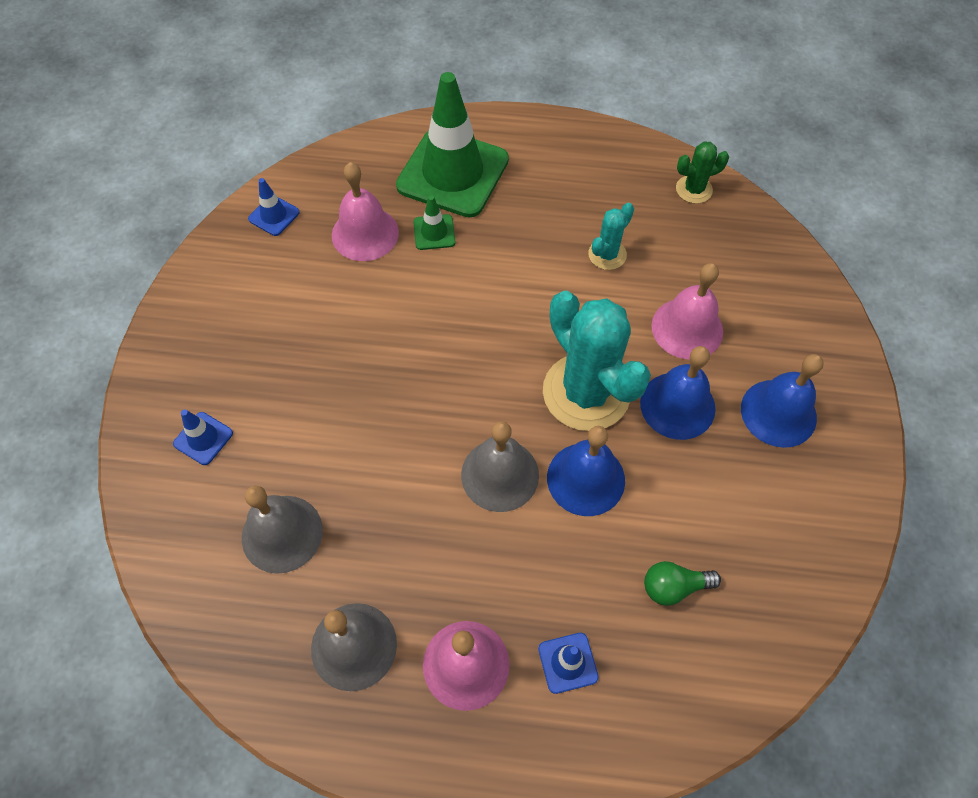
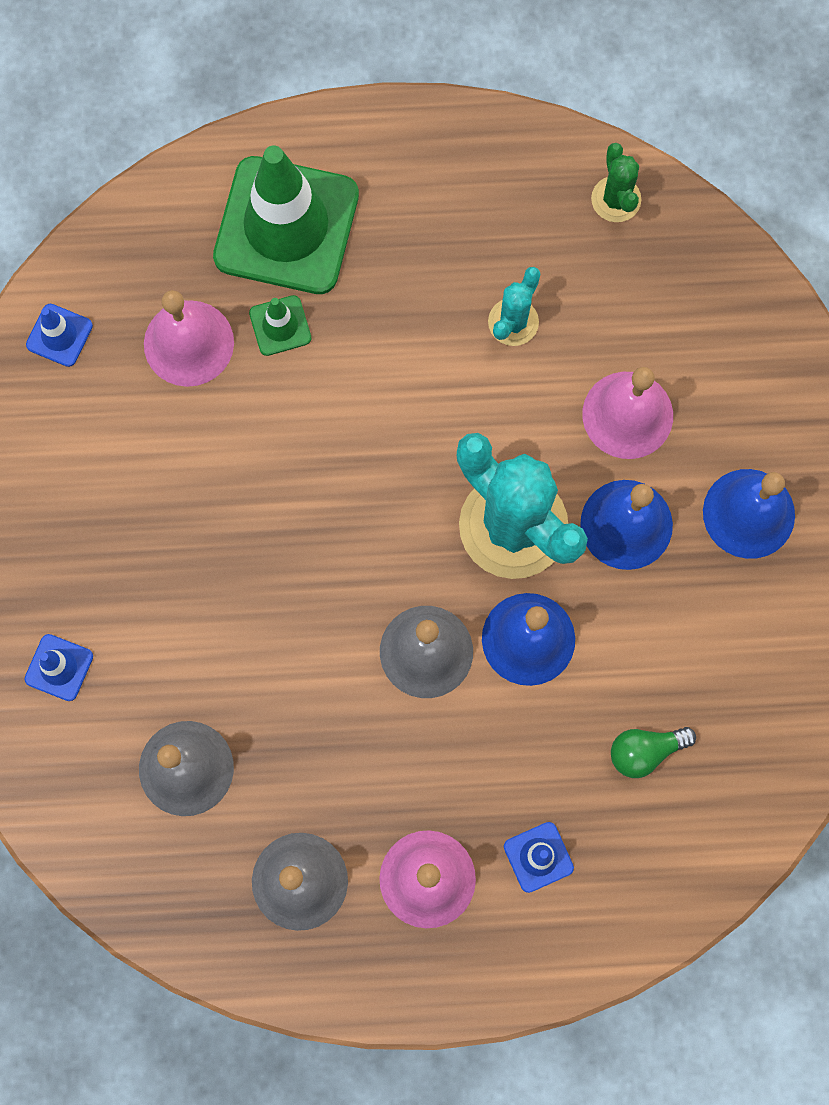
camera: 10 degrees left, 15 degrees up
(694, 189) = (616, 199): green cactus -> green cactus turned 75 degrees counterclockwise

